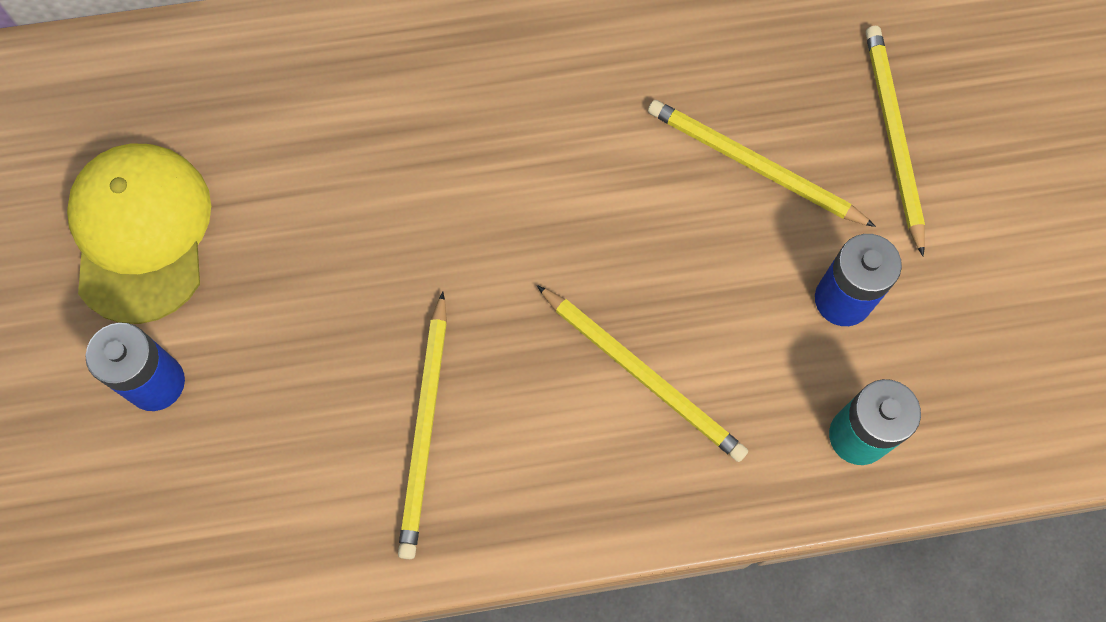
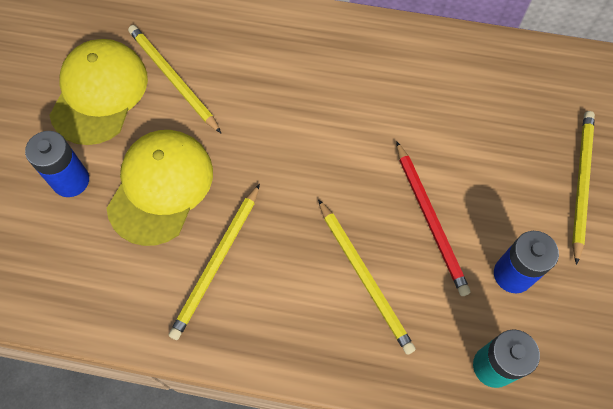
camera: 20 degrees right, 5 degrees down
(297, 346) = (161, 187): none -> yellow cap
(705, 260) = (430, 220): none -> red pencil
(753, 165) = (483, 172): yellow pencil -> yellow pencil (173, 79)

